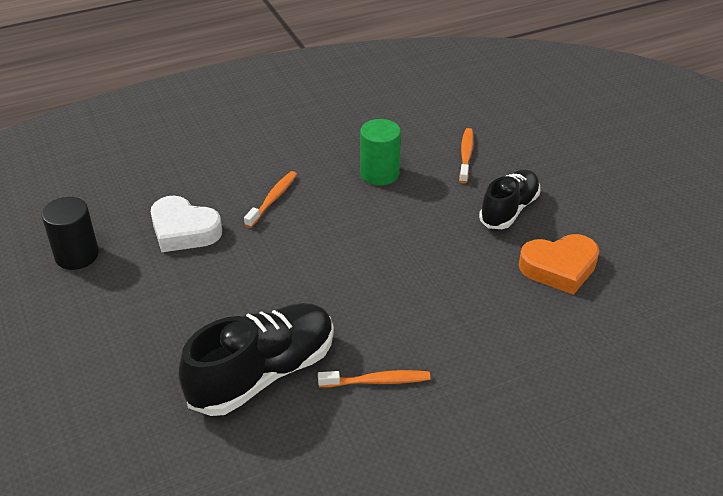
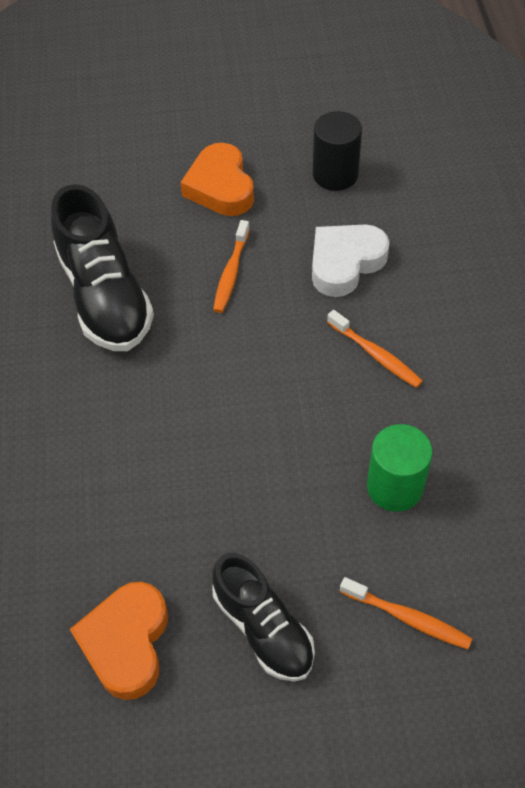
camera: 110 degrees right, 15 degrees up
(102, 328) = (220, 187): none -> orange heart
(377, 381) = (48, 386): orange toothbrush -> orange toothbrush (231, 273)

